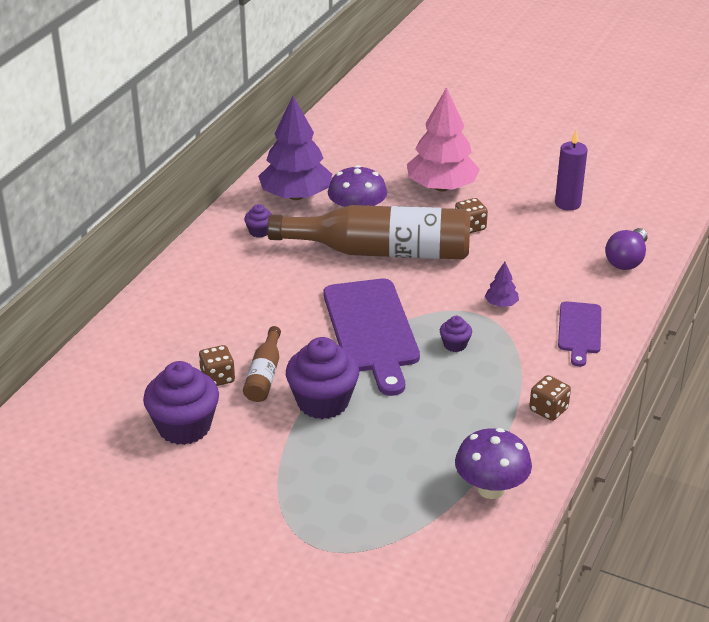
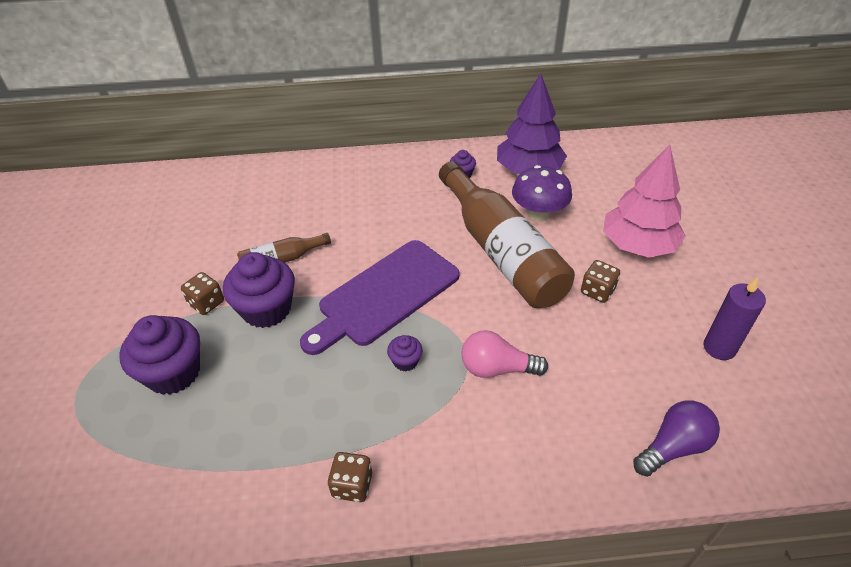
camera: 60 degrees right, 10 degrees up
(184, 427) = (194, 248): purple cupcake -> purple cupcake (173, 372)
(217, 378) = (262, 237): brown dice -> brown dice (206, 303)
(491, 489) = (202, 488): purple mushroom -> none
(501, 304) = (496, 368): purple tree -> pink light bulb
(579, 330) = (506, 456): purple cutting board -> none
(626, 260) = (673, 447): purple light bulb -> purple light bulb turned 150 degrees clockwise

